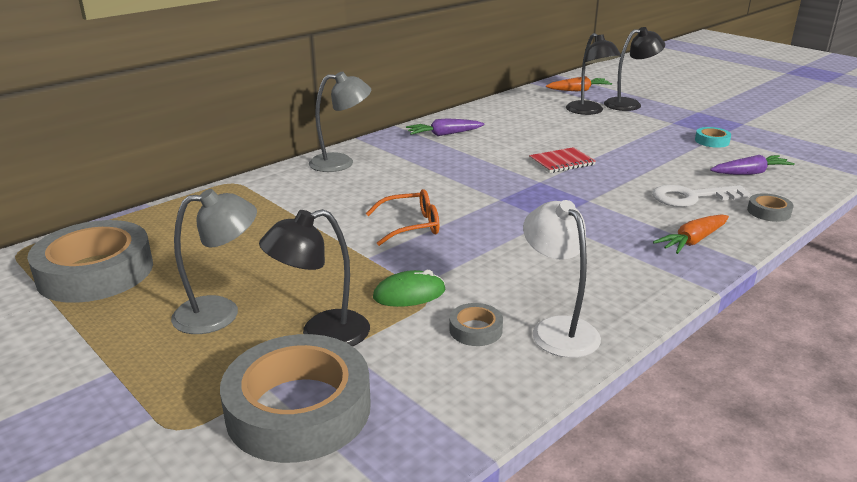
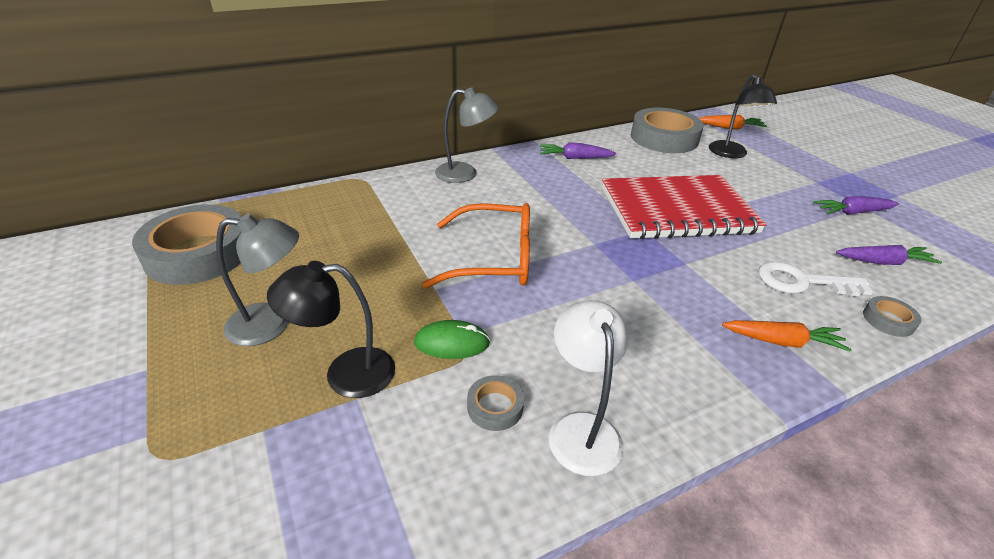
camera: 15 degrees right, 10 degrees up
(298, 409) = (275, 465): grey tape -> grey tape (664, 138)
(410, 226) = (492, 259): orange glasses -> orange glasses, size x1.60
(561, 162) = (677, 210): red notebook -> red notebook, size x2.42
(629, 104) = (777, 152): black lamp -> none
(692, 241) = (782, 342): orange carrot -> orange carrot turned 150 degrees counterclockwise
(712, 141) = (852, 212): turquoise tape -> purple carrot

